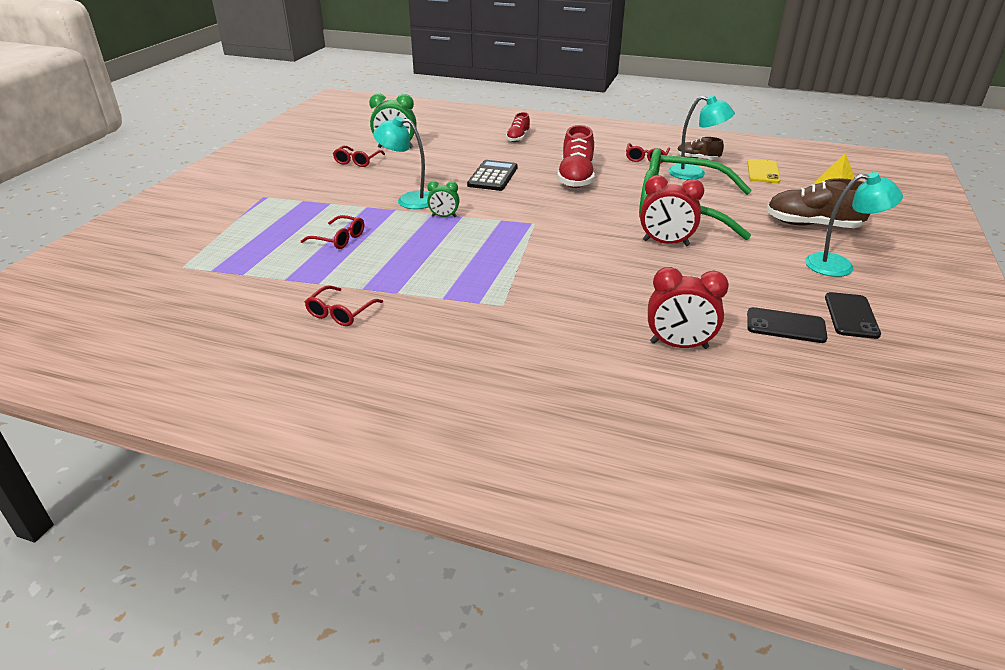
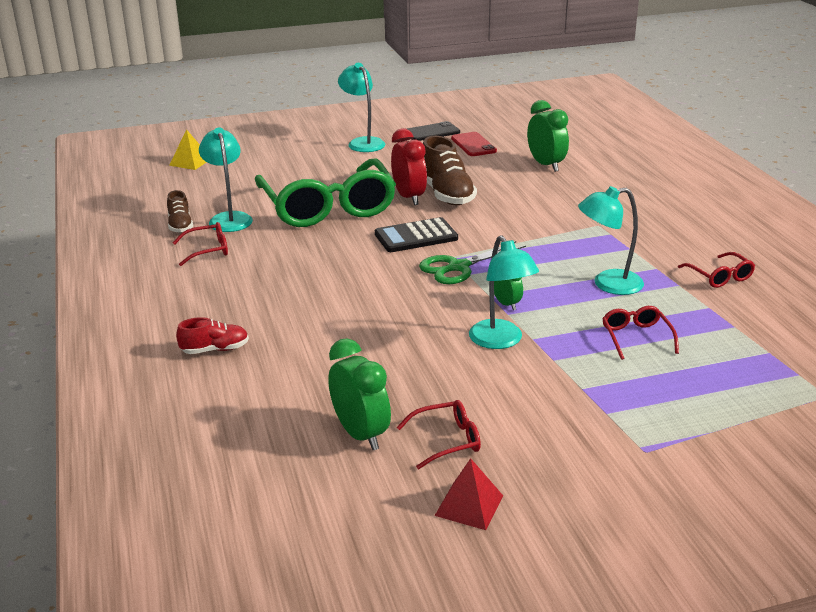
camera: 125 degrees left, 5 degrees down
(313, 152) = (469, 505): none -> red pyramid
(340, 313) = (719, 277): red glasses -> red glasses turned 75 degrees clockwise
(409, 261) = (608, 284): none -> turquoise lamp
(492, 176) = (369, 318): black calculator -> black calculator (416, 236)
(515, 220) = (458, 267): none -> green scissors
(576, 178) = (314, 270): red shoe -> none
(679, 345) = (546, 165): red clock -> green clock
(763, 172) = (188, 192): yellow phone -> none
(785, 326) = (473, 145): black phone -> red phone
(812, 225) = (299, 158): brown shoe -> brown shoe (446, 194)

